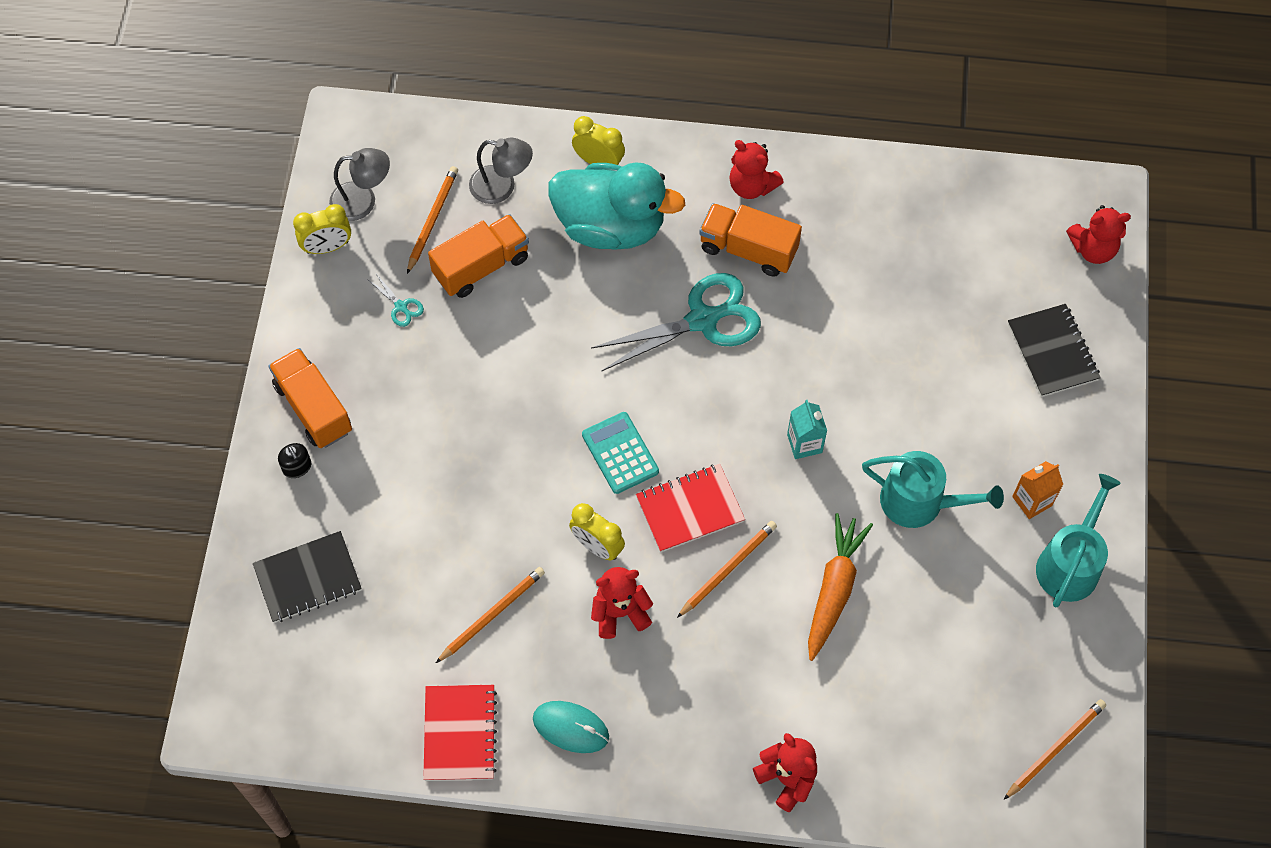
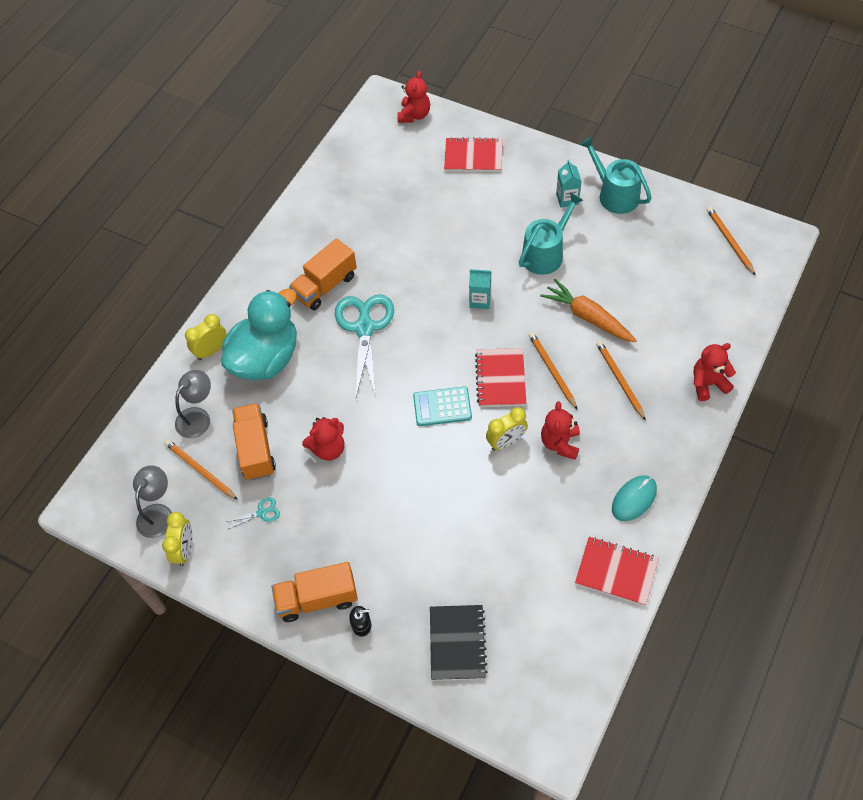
camera: 65 degrees left, 5 degrees down
(492, 614) = (533, 524): orange pencil -> orange pencil (619, 380)
(751, 186) = (279, 269): red teddy bear -> red teddy bear (328, 449)
(1032, 501) = (567, 199): orange carton -> turquoise carton
(1052, 352) = (473, 156): black notebook -> red notebook

